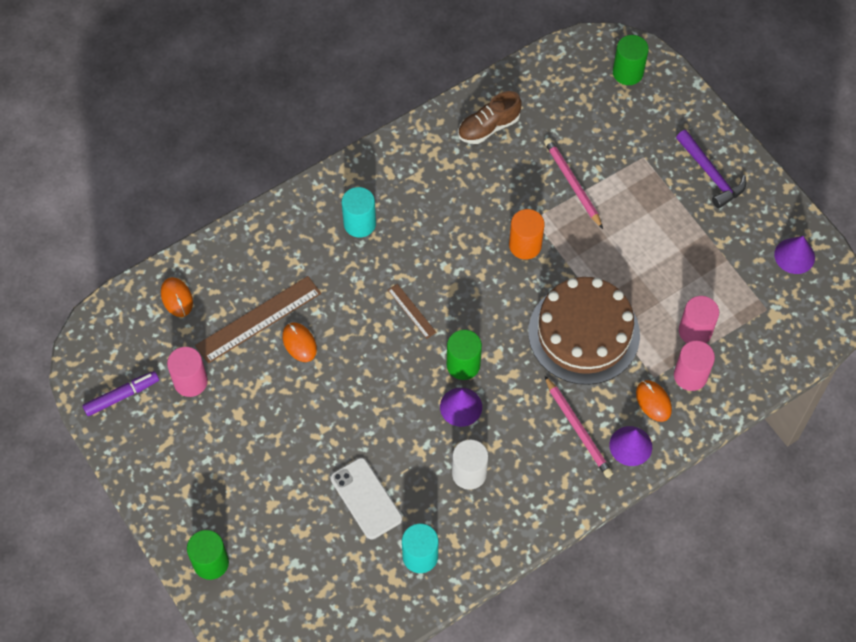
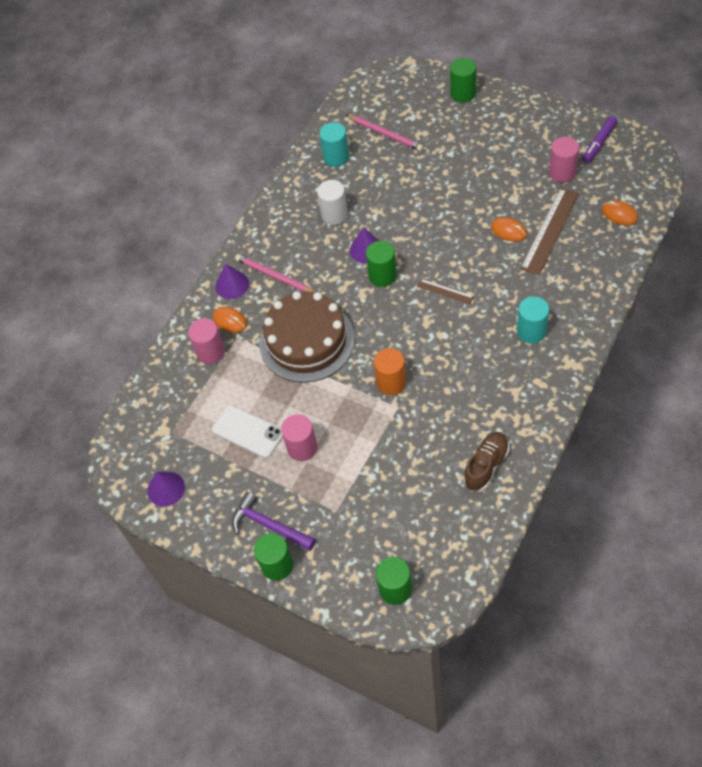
camera: 160 degrees right, 5 degrees down
(366, 498) = (392, 169): white phone -> white phone (248, 432)
(572, 183) = (383, 453): pink pencil -> pink pencil (385, 134)
(695, 331) = (222, 386): pink cylinder -> pink cylinder (302, 448)
(719, 139) = (277, 565): none -> green cylinder

